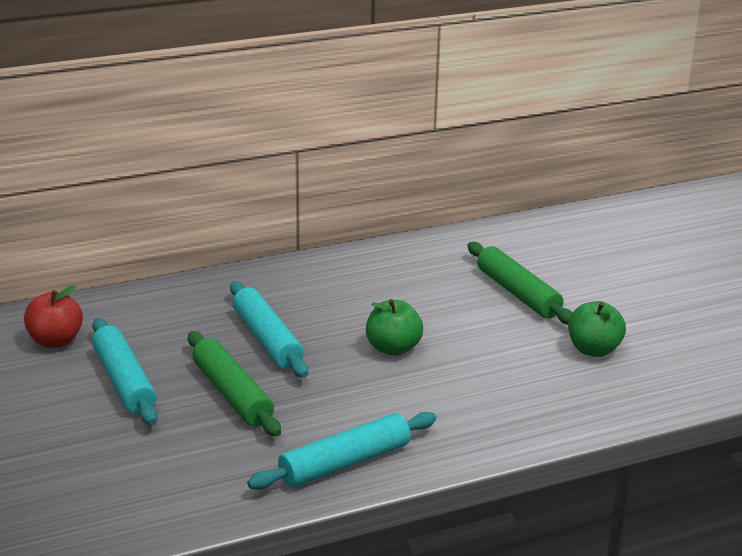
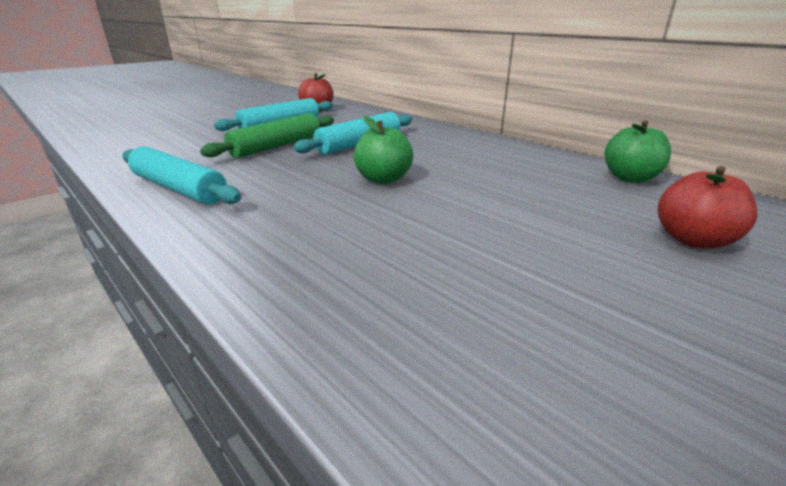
camera: 70 degrees right, 0 degrees up
(517, 293) = (571, 217): green rolling pin -> none
(569, 268) = (693, 240): none -> red apple
(593, 350) = (498, 290): green apple -> green apple (630, 178)

